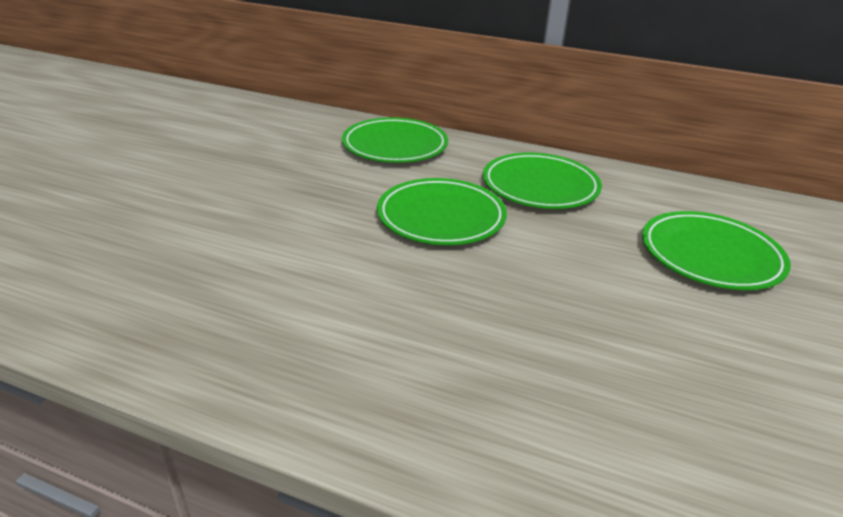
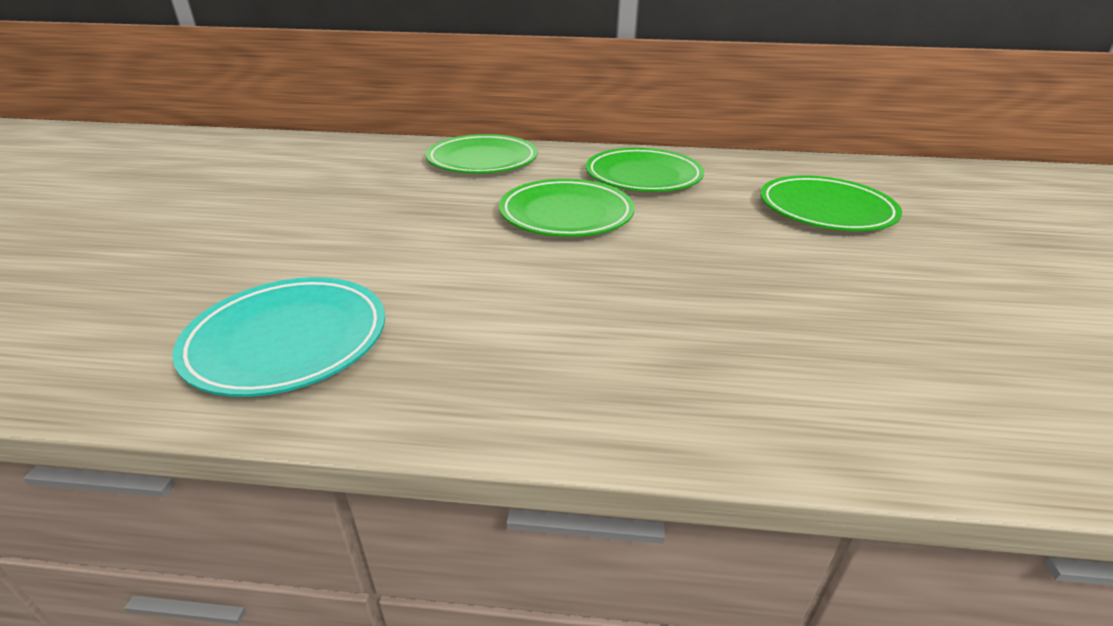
camera: 15 degrees left, 0 degrees up
(150, 299) = (288, 340): none -> turquoise plate

